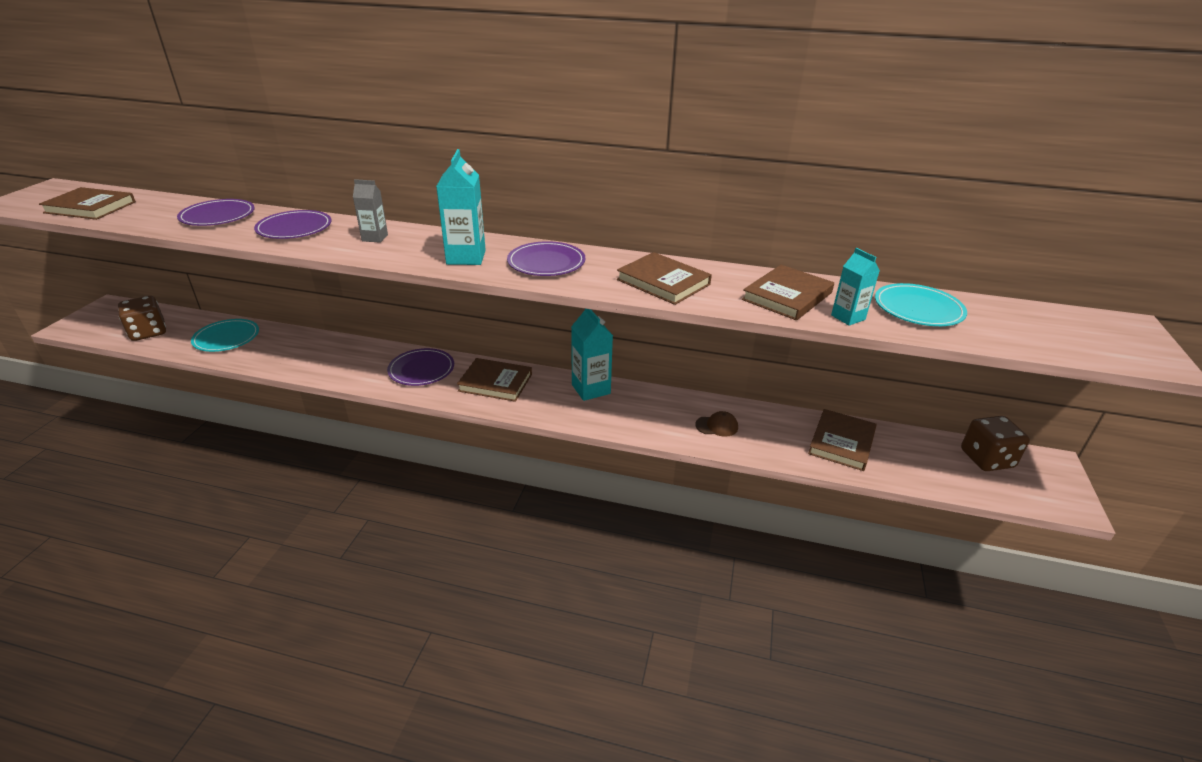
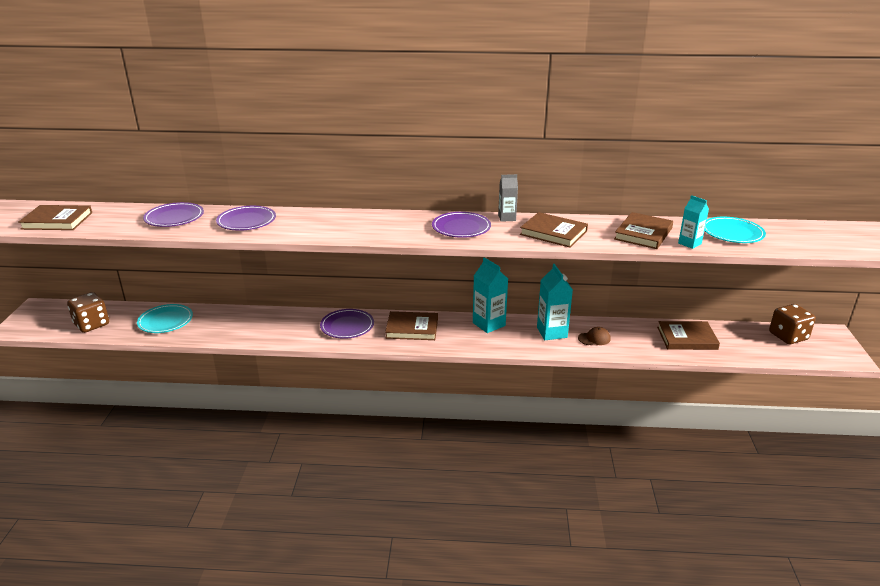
camera: 10 degrees left, 5 degrees down
(375, 238) = (317, 222): grey carton -> grey carton (507, 218)
(466, 257) = (399, 230): turquoise carton -> turquoise carton (552, 332)
(842, 442) = (687, 338): brown book -> brown book turned 75 degrees clockwise

